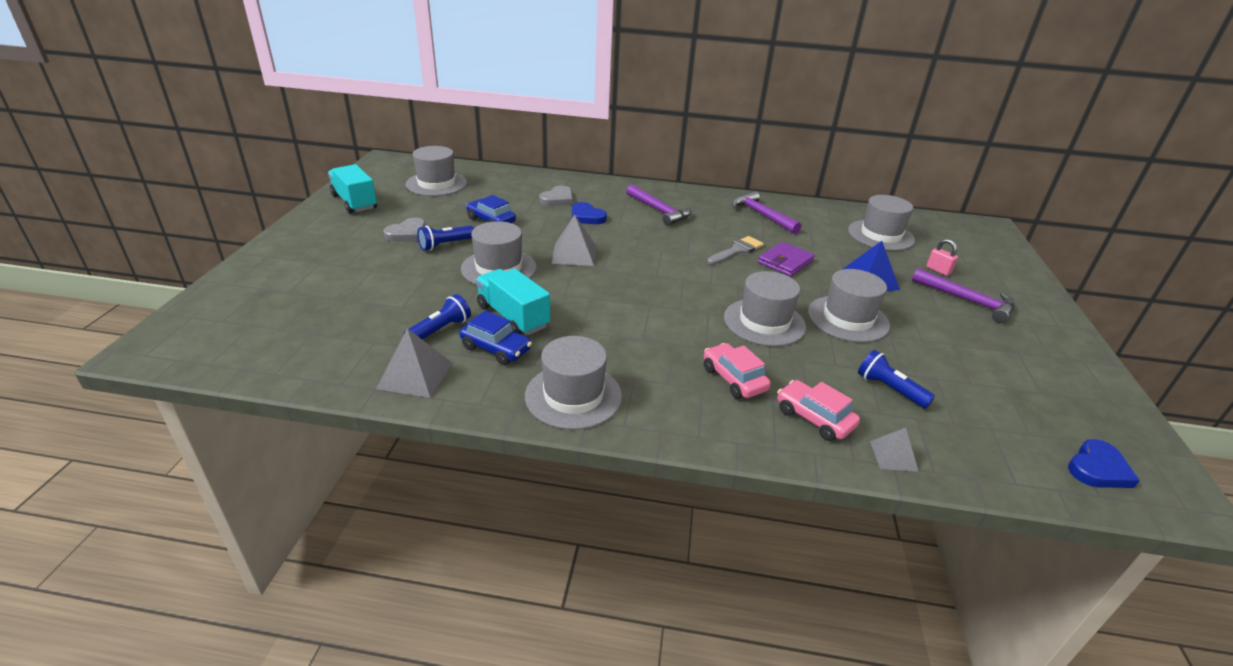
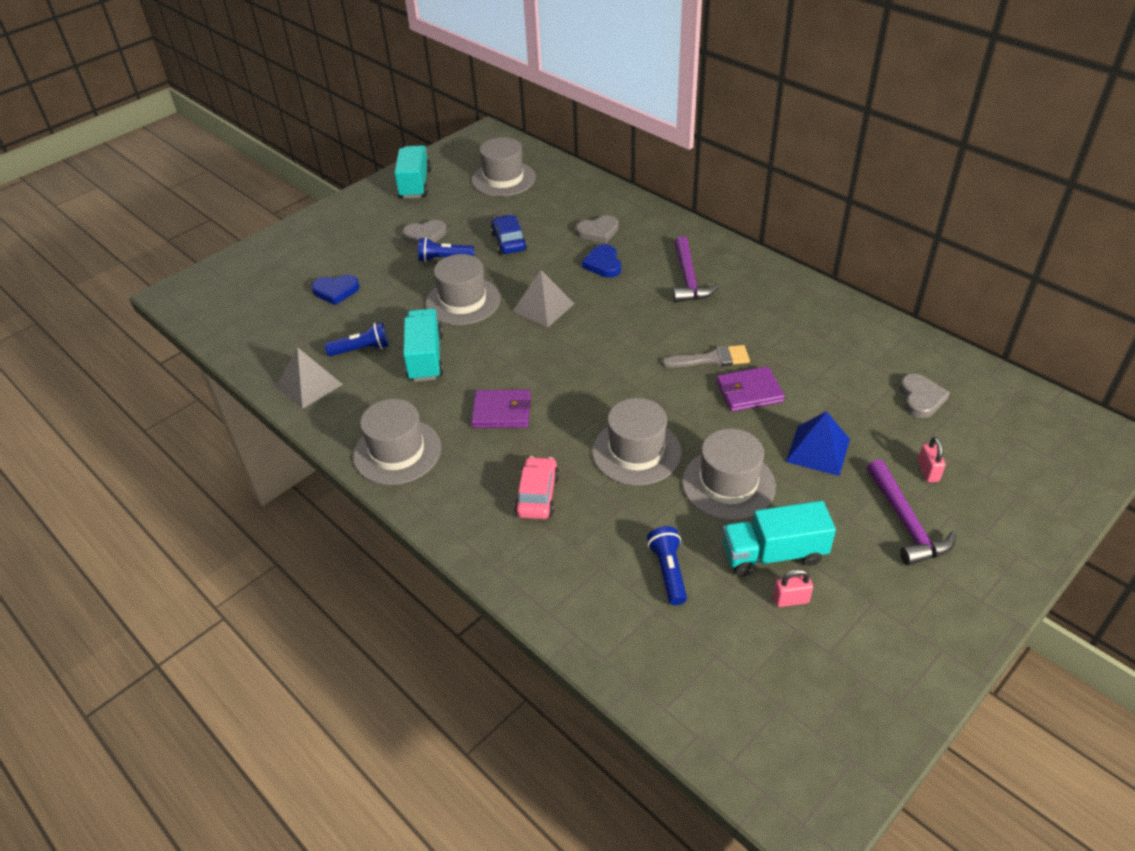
camera: 40 degrees right, 10 degrees up
(496, 349) = (384, 384): blue car -> none
(629, 332) = (501, 412): none -> purple wallet
(762, 215) = (801, 321): purple hammer -> none
(814, 418) = (561, 562): pink car -> none
(880, 235) = (921, 398): grey hat -> grey heart
(893, 456) = (586, 628): grey pyramid -> none
(930, 348) = (773, 554): none -> turquoise truck
(978, 371) = (790, 600): none -> pink padlock
(1098, 469) = (767, 744): blue heart -> blue heart (336, 291)

